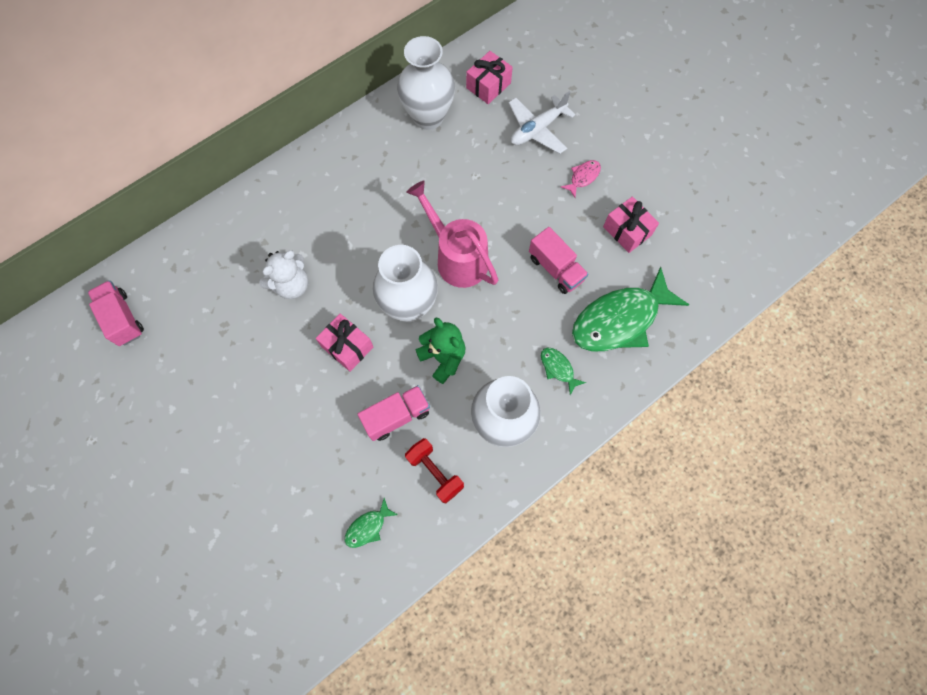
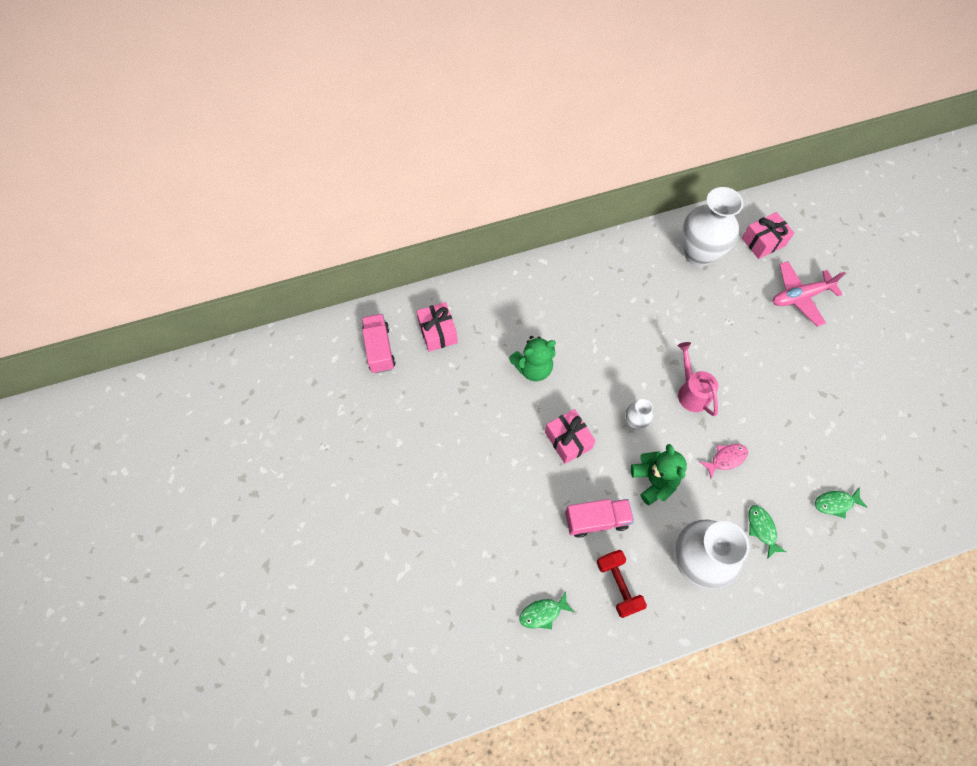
camera: 20 degrees right, 5 degrees down
(291, 285) = (533, 368): white teddy bear -> green teddy bear
(409, 306) = (635, 422): white vase -> white vase, size x0.46
(456, 257) = (691, 391): pink watering can -> pink watering can, size x0.65
(537, 129) = (800, 296): white plane -> pink plane
(555, 269) = (784, 433): pink truck -> none
(583, 177) = (833, 355): pink fish -> pink fish (726, 459)
(620, 320) = (835, 503): green fish -> green fish, size x0.43
(627, 231) = (864, 420): pink gift -> pink gift (438, 332)

